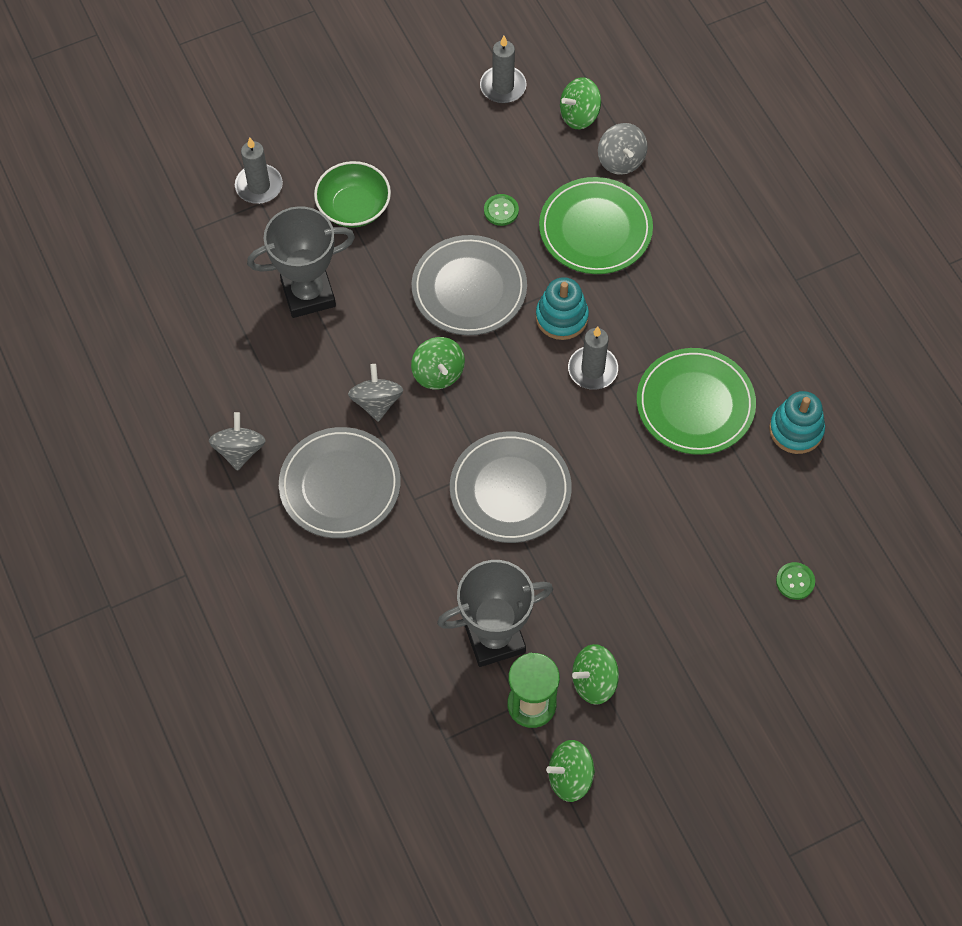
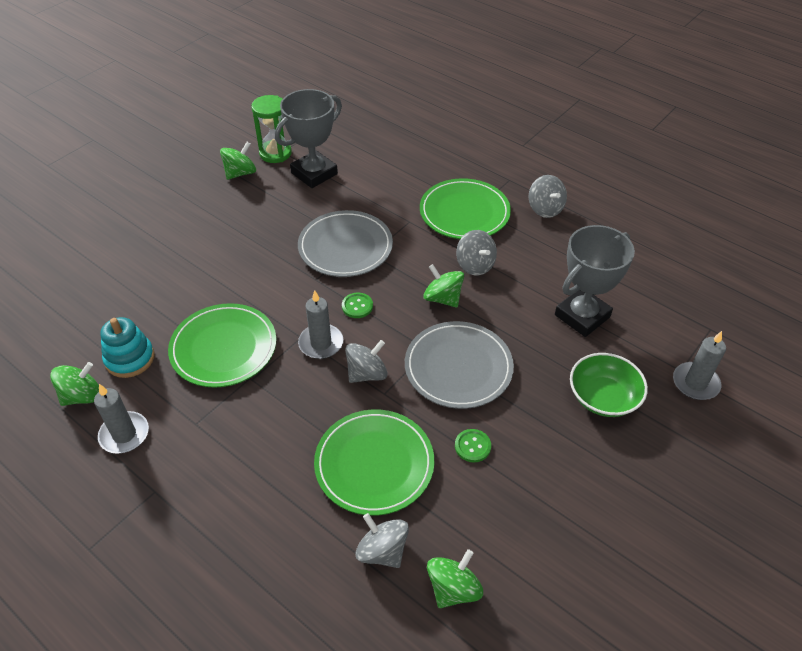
camera: 155 degrees right, 15 degrees down
(340, 485) = (464, 212): grey plate -> green plate
(503, 86) = (555, 588): grey candle -> grey candle (124, 434)
(561, 317) = (367, 373): turquoise stacking toy -> grey spinning top
(570, 777) = (238, 133): green spinning top -> green spinning top (82, 396)
(795, 581) = (112, 261): green button -> green button (357, 306)

